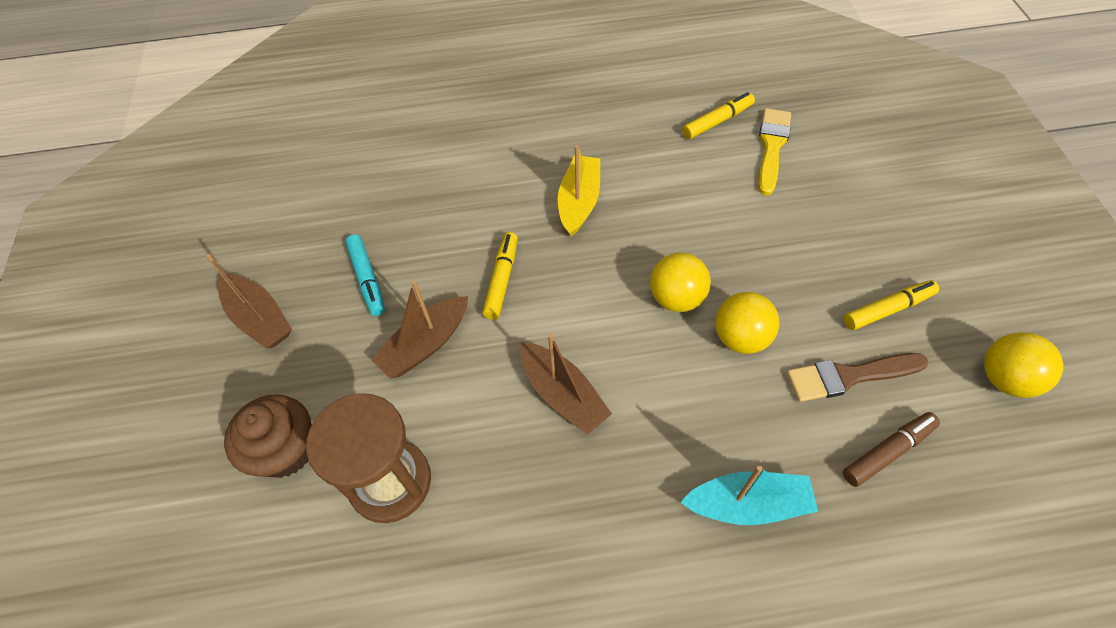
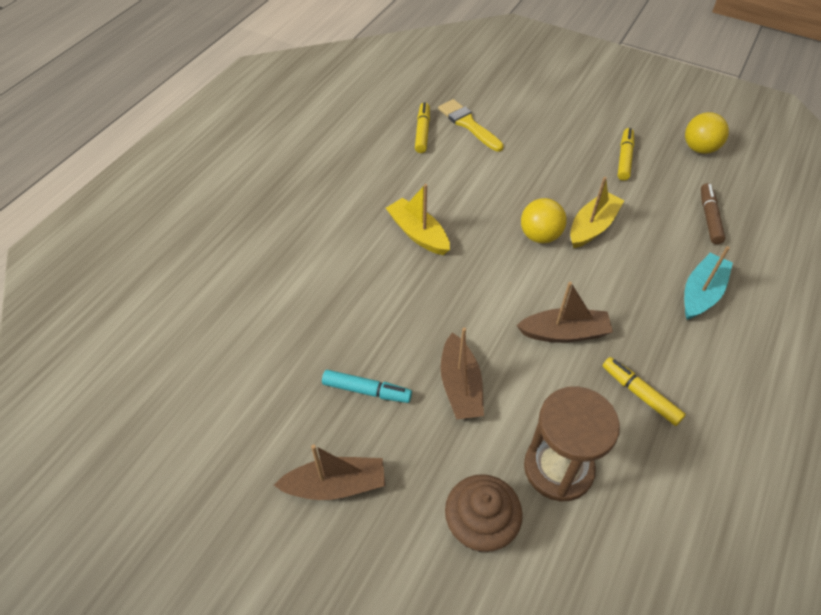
camera: 55 degrees left, 5 degrees down
(501, 280) = (444, 312): yellow marker -> yellow marker (640, 394)
(740, 338) = (592, 226): yellow ball -> yellow boat
(848, 376) = (653, 201): brown brush -> none

